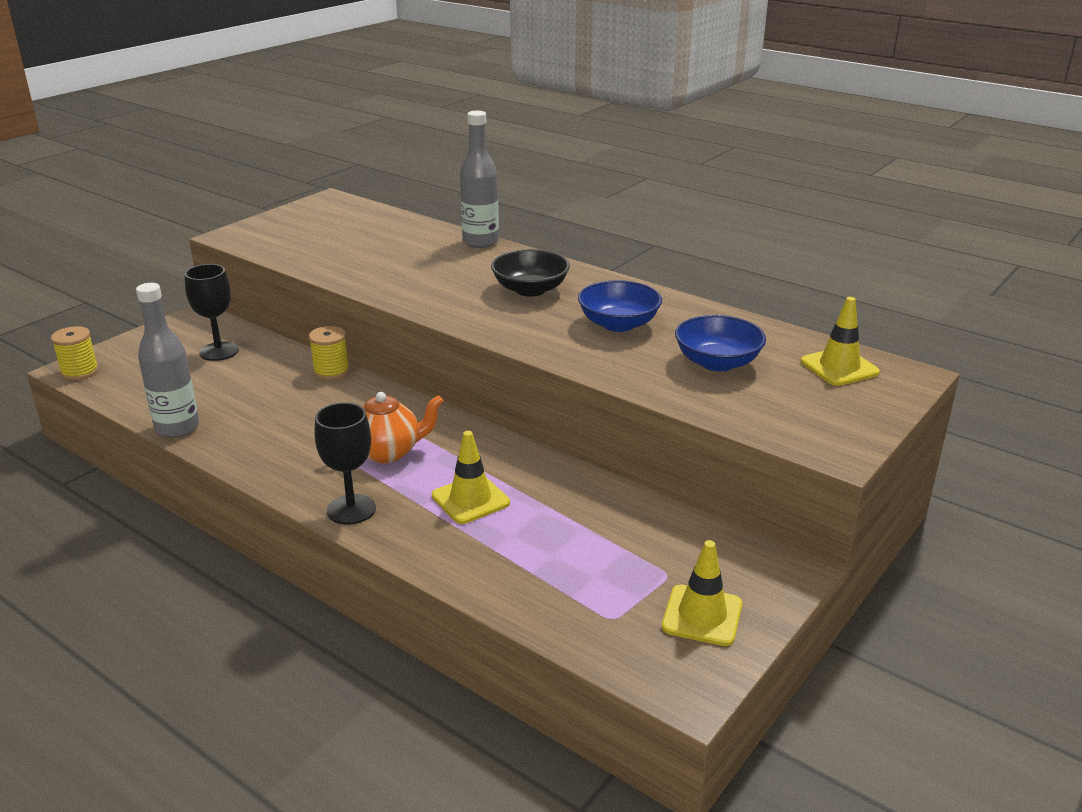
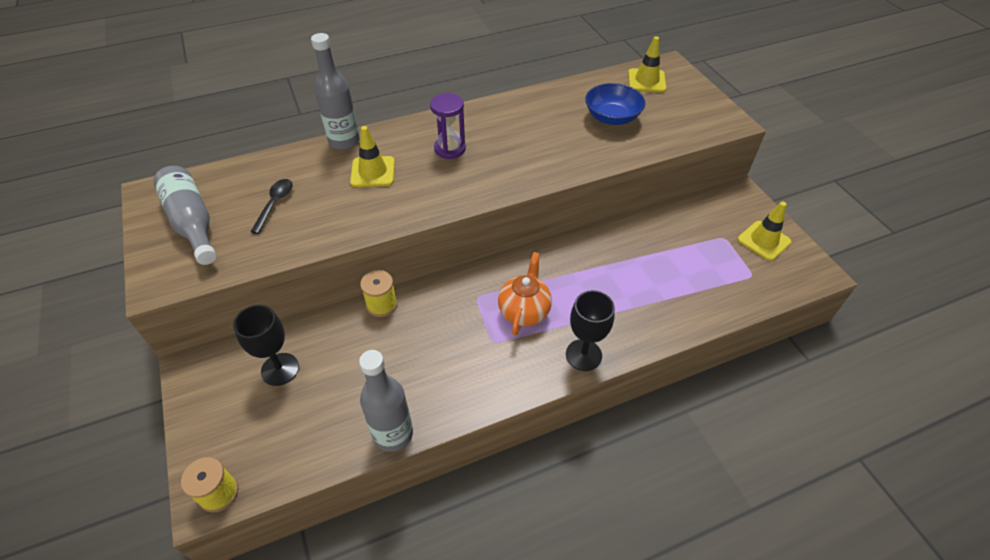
camera: 60 degrees left, 20 degrees up
(308, 223) = (192, 222): none -> grey bottle
(361, 243) = (275, 204): none -> black spoon
(470, 499) = (607, 290): yellow traffic cone -> yellow traffic cone (373, 172)
(530, 290) = (450, 149): black bowl -> purple hourglass
(618, 324) = (534, 132): blue bowl -> none

